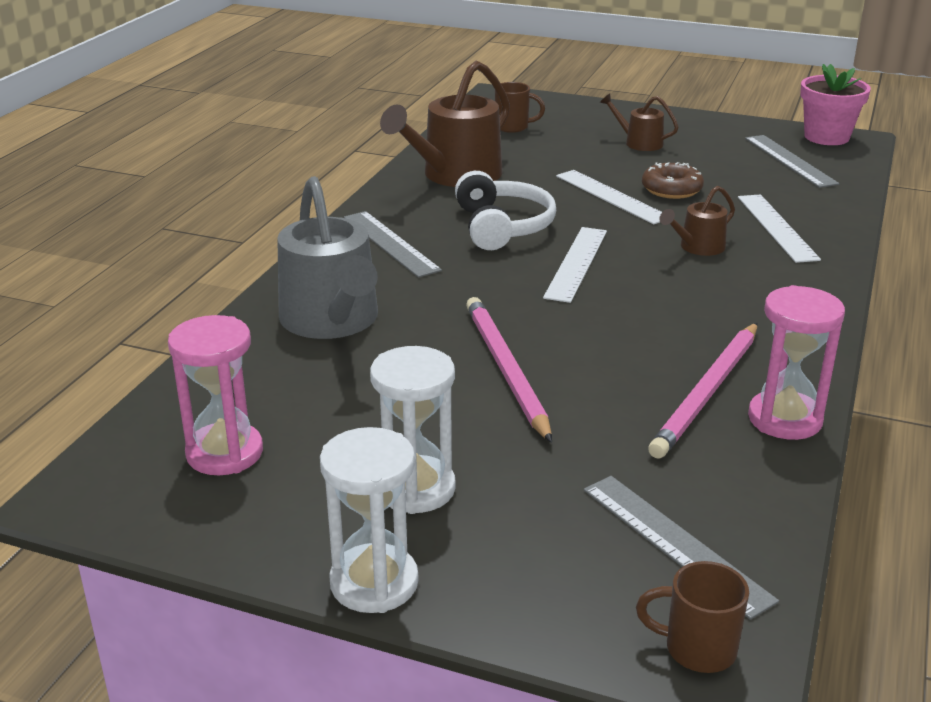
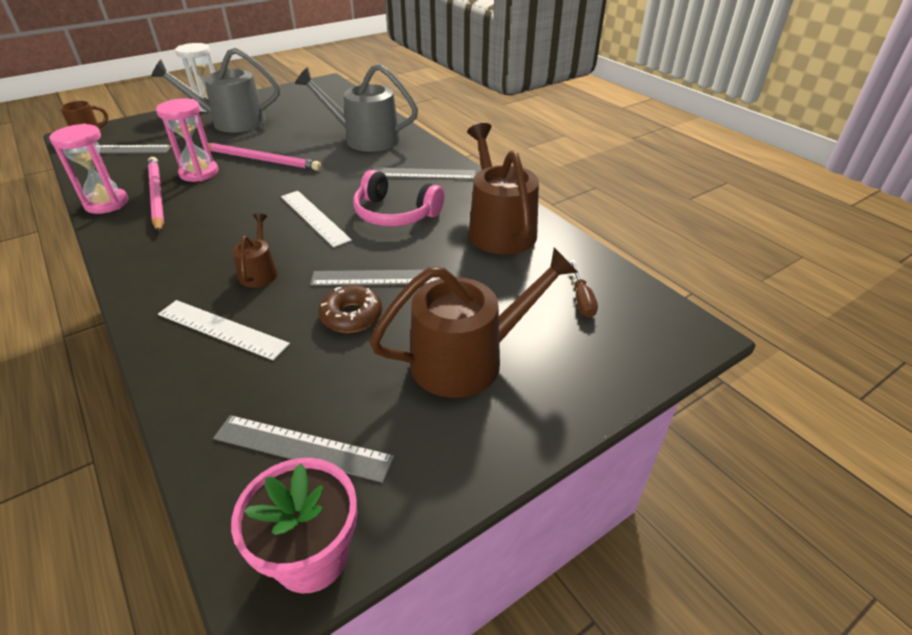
camera: 125 degrees right, 10 degrees up
(224, 453) = (308, 102): pink hourglass -> pink hourglass (199, 173)
(415, 488) = (232, 122): white hourglass -> grey watering can
(502, 226) = (395, 214): white headphones -> pink headphones
(513, 127) = (582, 299): brown mug -> brown screwdriver
(611, 196) = (379, 278): white ruler -> grey ruler
(639, 143) = (467, 359): brown watering can -> brown watering can, size x2.00

